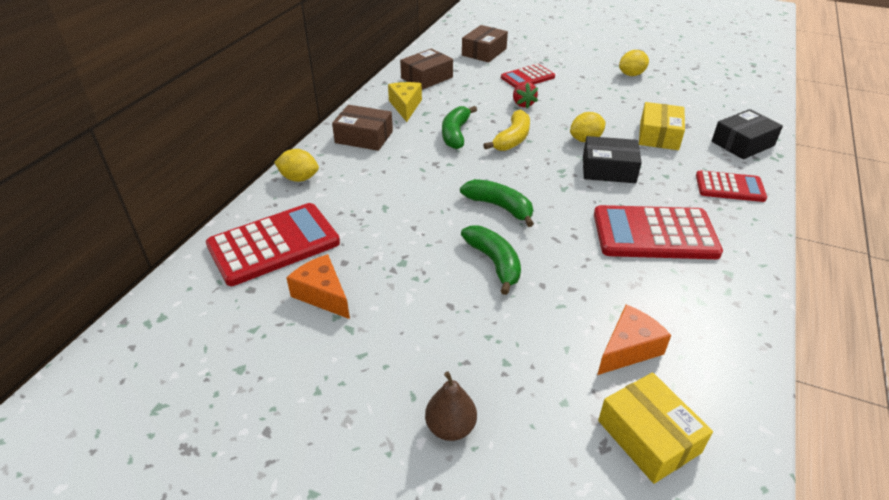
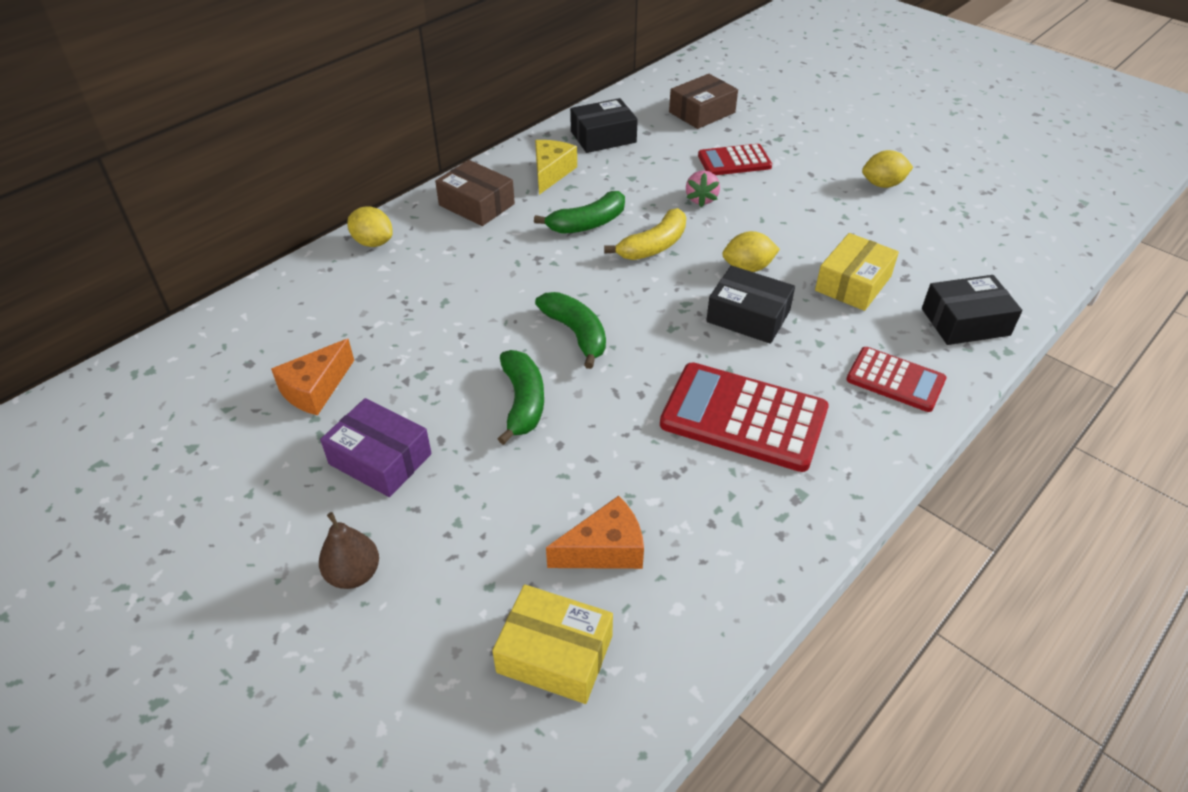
camera: 20 degrees right, 5 degrees up
(274, 244) = (300, 317): red calculator -> none
(322, 295) = (315, 389): orange cheese -> orange cheese turned 120 degrees counterclockwise
(412, 333) = (380, 459): none -> purple box
(427, 78) = (603, 137): brown box -> black box
(455, 134) = (587, 224): green banana -> green banana turned 150 degrees counterclockwise
(523, 104) = (701, 199): red strawberry -> pink strawberry
(648, 436) = (555, 654): yellow box -> yellow box turned 60 degrees counterclockwise

